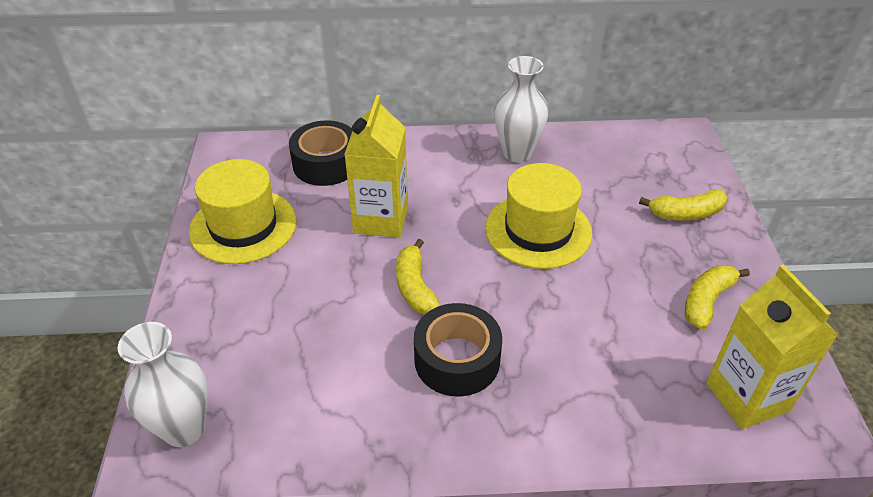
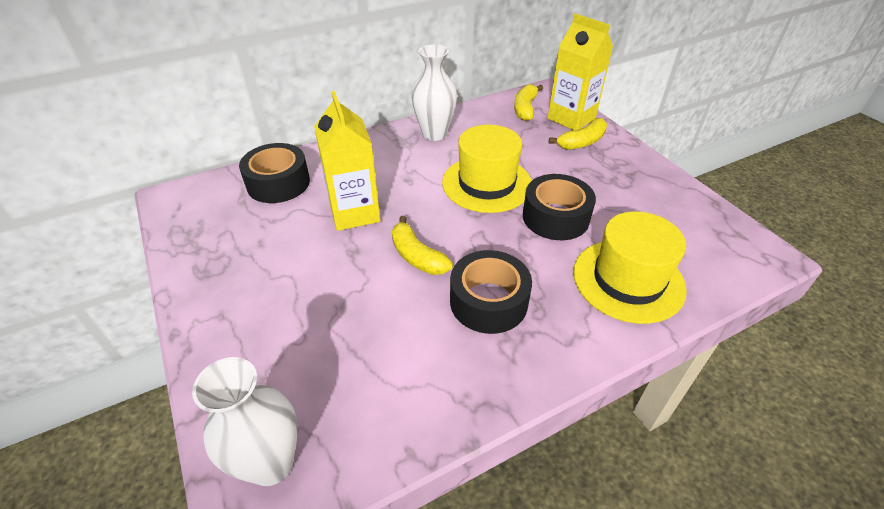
camera: 25 degrees left, 0 degrees up
(243, 226) = (228, 256): yellow hat -> yellow hat (628, 280)
(590, 294) = (555, 217): none -> black tape
(706, 301) = (636, 196): yellow banana -> yellow banana (525, 108)
(747, 397) = (708, 251): yellow carton -> yellow carton (571, 118)

